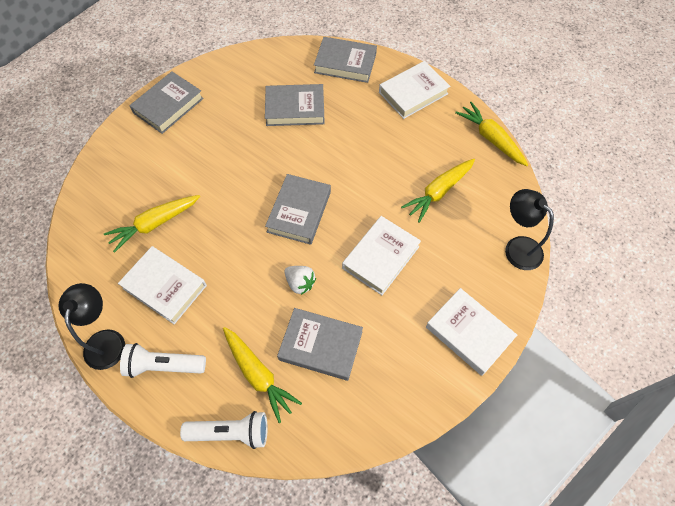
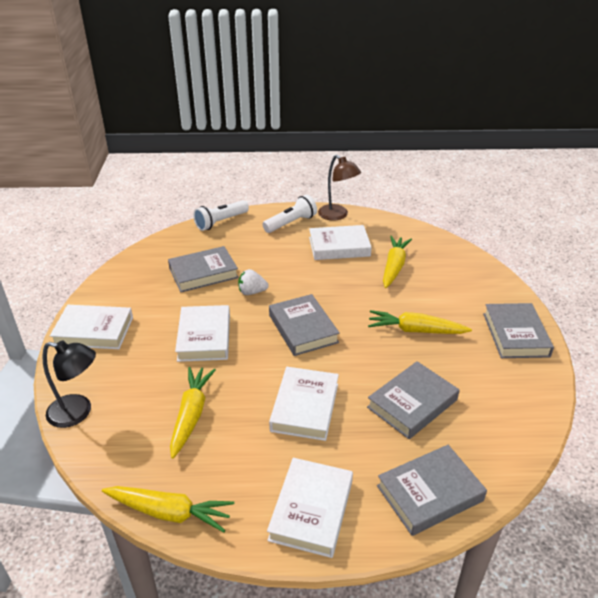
camera: 140 degrees right, 25 degrees down
(106, 340) = (337, 215): black lamp -> brown lamp
(258, 375) = (230, 245): yellow carrot -> yellow carrot (415, 330)
(361, 149) = (304, 407): none -> white book

